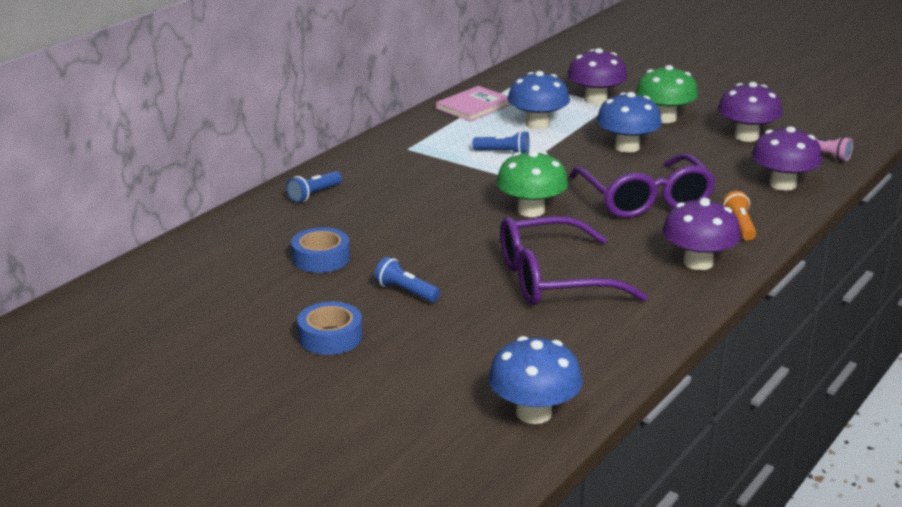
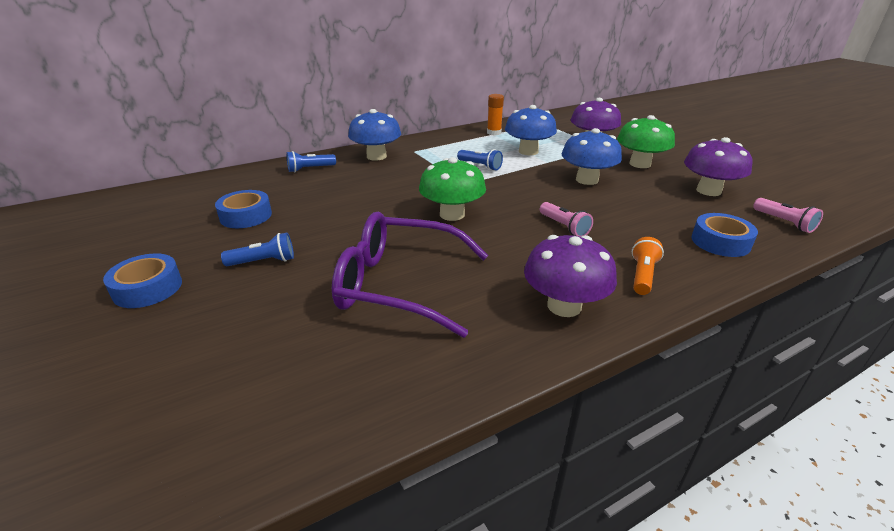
camera: 25 degrees right, 5 degrees up
(406, 292) = (263, 261): blue flashlight -> blue flashlight turned 105 degrees clockwise
(474, 106) = (494, 133): pink book -> orange glue stick
(534, 413) = (179, 462): blue mushroom -> blue mushroom (376, 156)
(645, 200) = (564, 227): purple glasses -> pink flashlight
(782, 184) = (720, 242): purple mushroom -> blue tape

